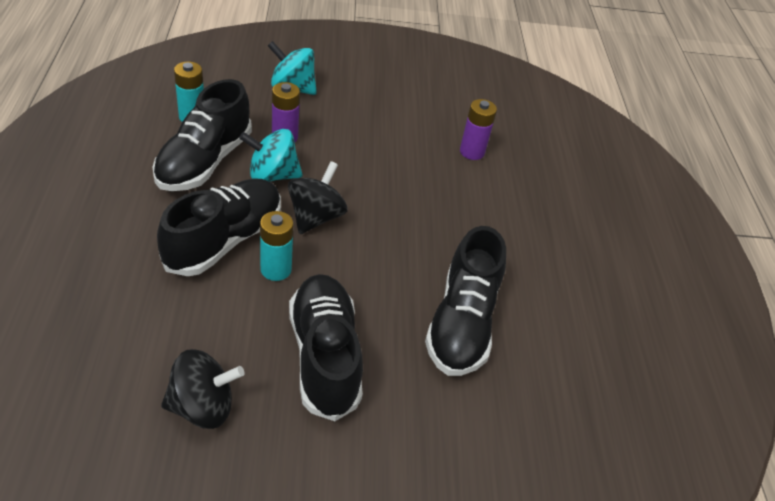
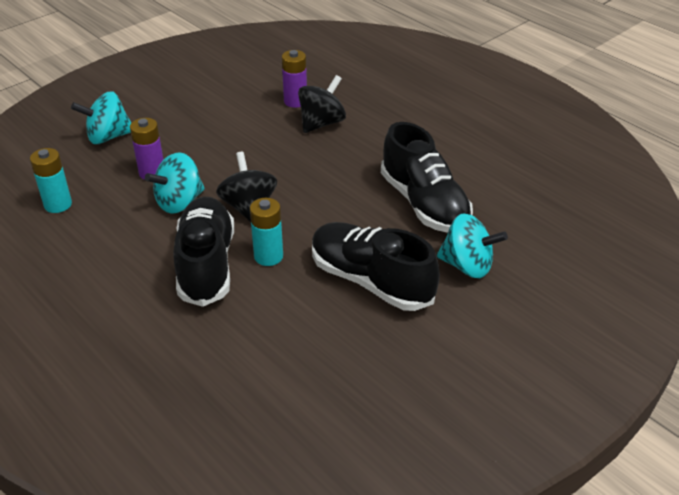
camera: 35 degrees left, 5 degrees down
(203, 406) = (338, 365): black spinning top -> black spinning top (321, 123)
(204, 161) = (114, 227): black shoe -> none
(423, 411) = (467, 266): none -> turquoise spinning top

